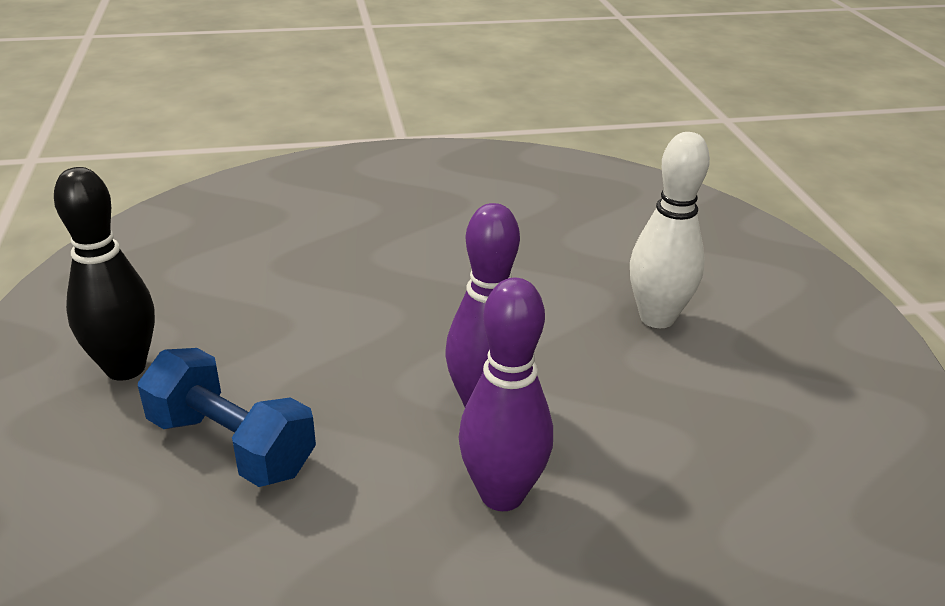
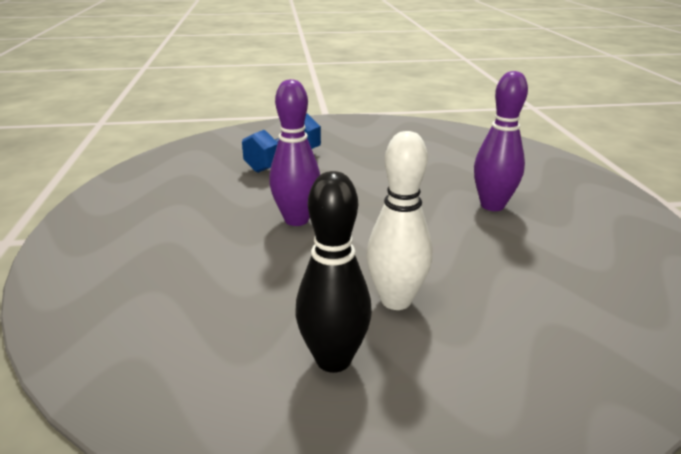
camera: 95 degrees right, 5 degrees down
(125, 368) = (342, 138): black bowling pin -> black bowling pin (333, 359)
(502, 494) = (225, 221): purple bowling pin -> purple bowling pin (492, 205)

